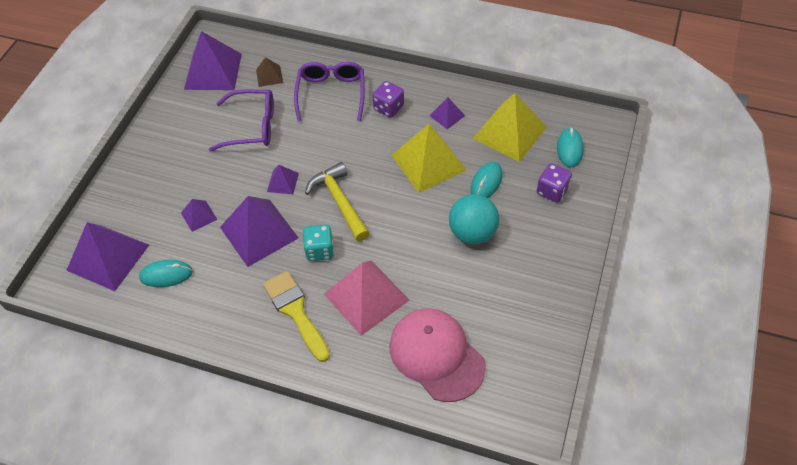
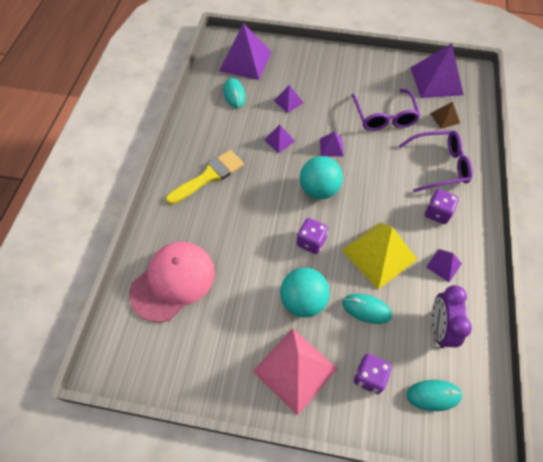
camera: 80 degrees right, 5 degrees up
(259, 232) = (279, 140): purple pyramid -> purple pyramid, size x0.48
(320, 250) = (267, 183): turquoise dice -> none
(340, 202) = (319, 190): yellow hammer -> turquoise ball
(366, 296) = (226, 222): pink pyramid -> pink pyramid (295, 369)
(405, 218) = (311, 242): none -> purple dice
(509, 132) = (439, 328): yellow pyramid -> purple clock

